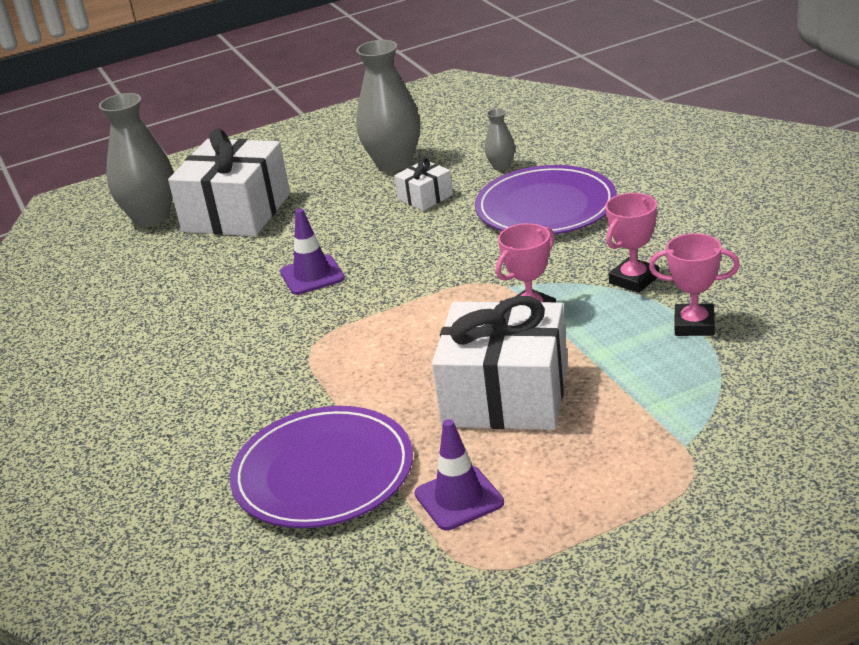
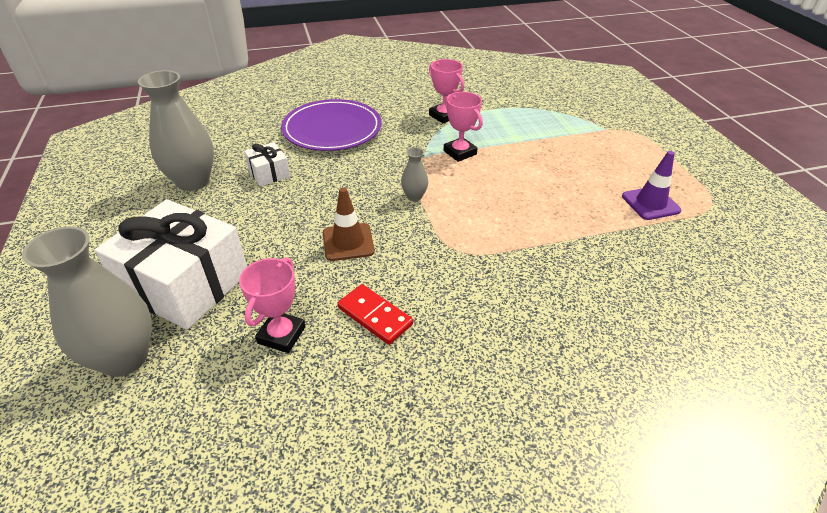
camera: 85 degrees left, 10 degrees up
(204, 316) = (375, 316): none -> red domino
(312, 275) = (348, 242): purple traffic cone -> brown traffic cone
(323, 473) = (622, 257): purple plate -> none
(501, 166) = (256, 136): grey vase -> grey vase (414, 196)
(505, 395) = (549, 174): white gift -> none
(694, 325) = (500, 108): pink trophy -> pink trophy (281, 335)

